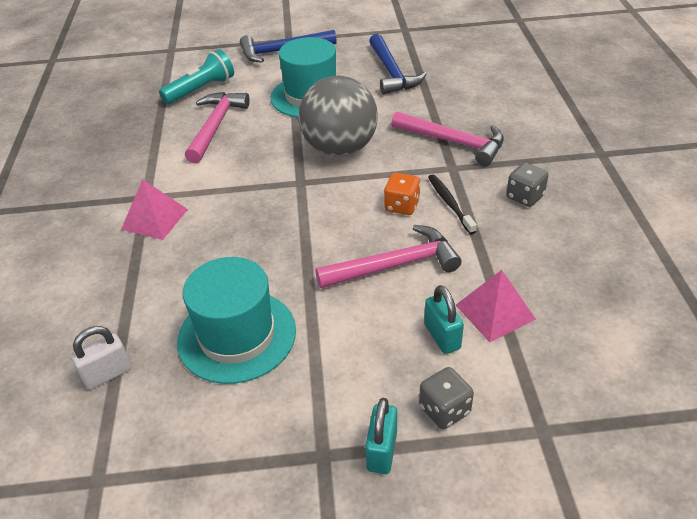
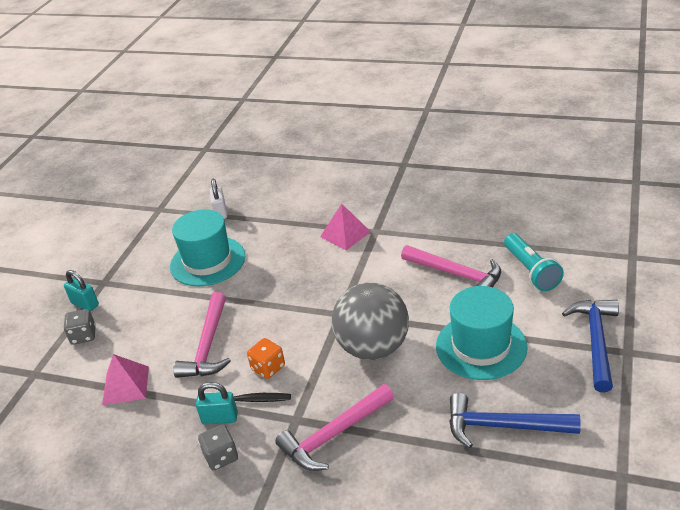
camera: 115 degrees right, 5 degrees down
(442, 336) = (130, 351): turquoise padlock -> turquoise padlock (220, 418)

